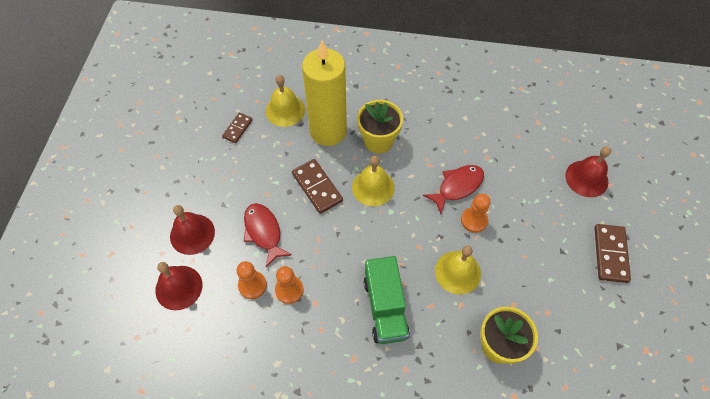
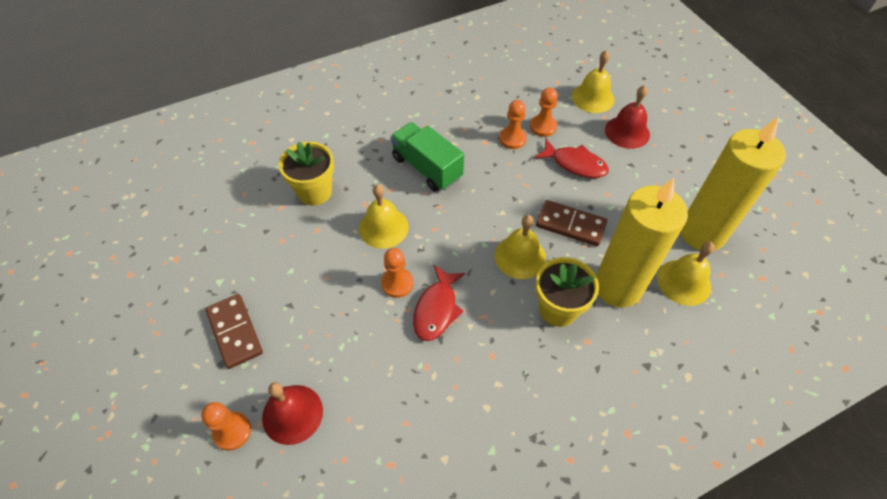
camera: 145 degrees right, 5 degrees down
(179, 287) = (593, 98): red bell -> yellow bell
(237, 129) = (702, 233): brown domino -> yellow candle
(629, 190) = (232, 431): none -> orange pawn

